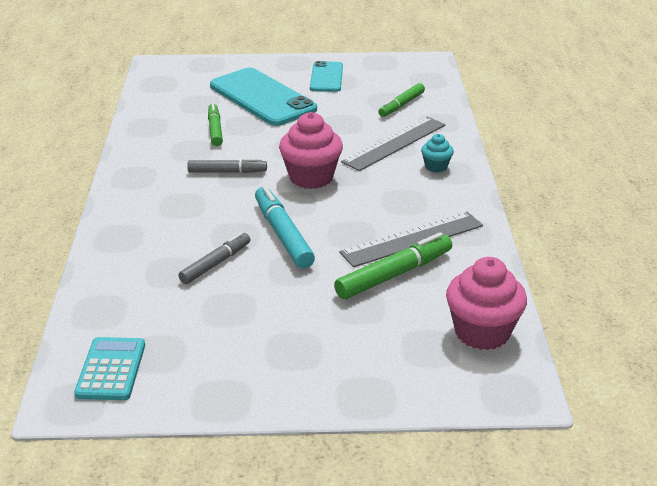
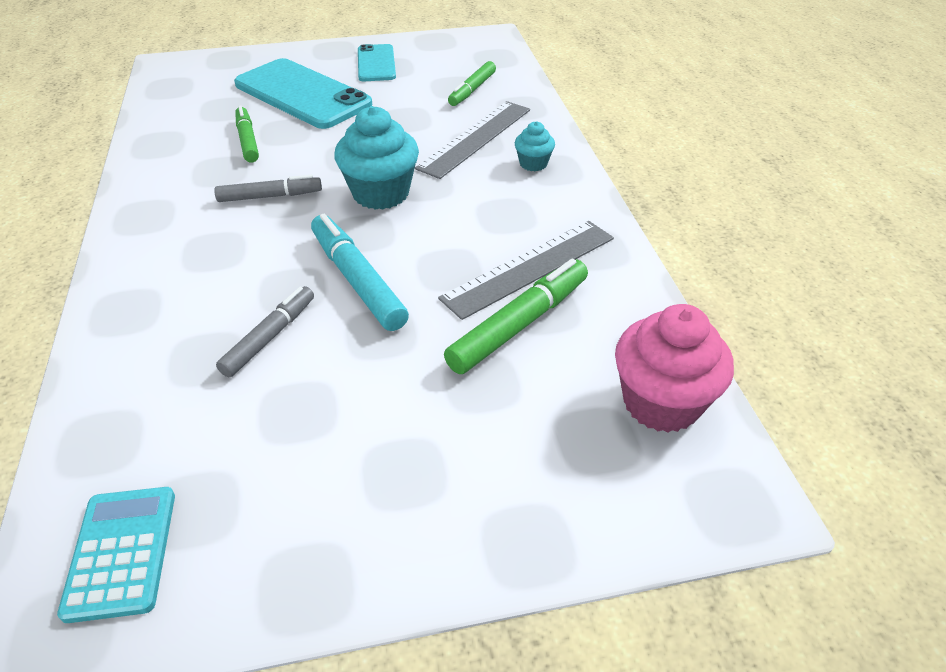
camera: 10 degrees left, 10 degrees up
(311, 177) = (381, 193): pink cupcake -> turquoise cupcake

